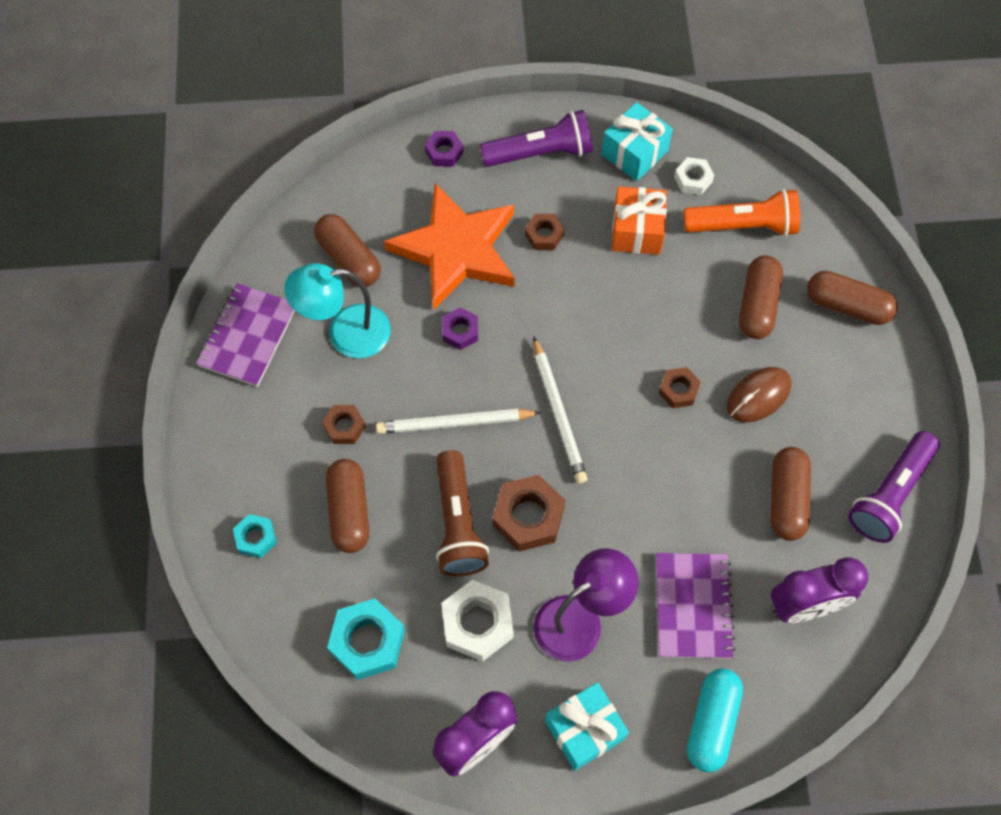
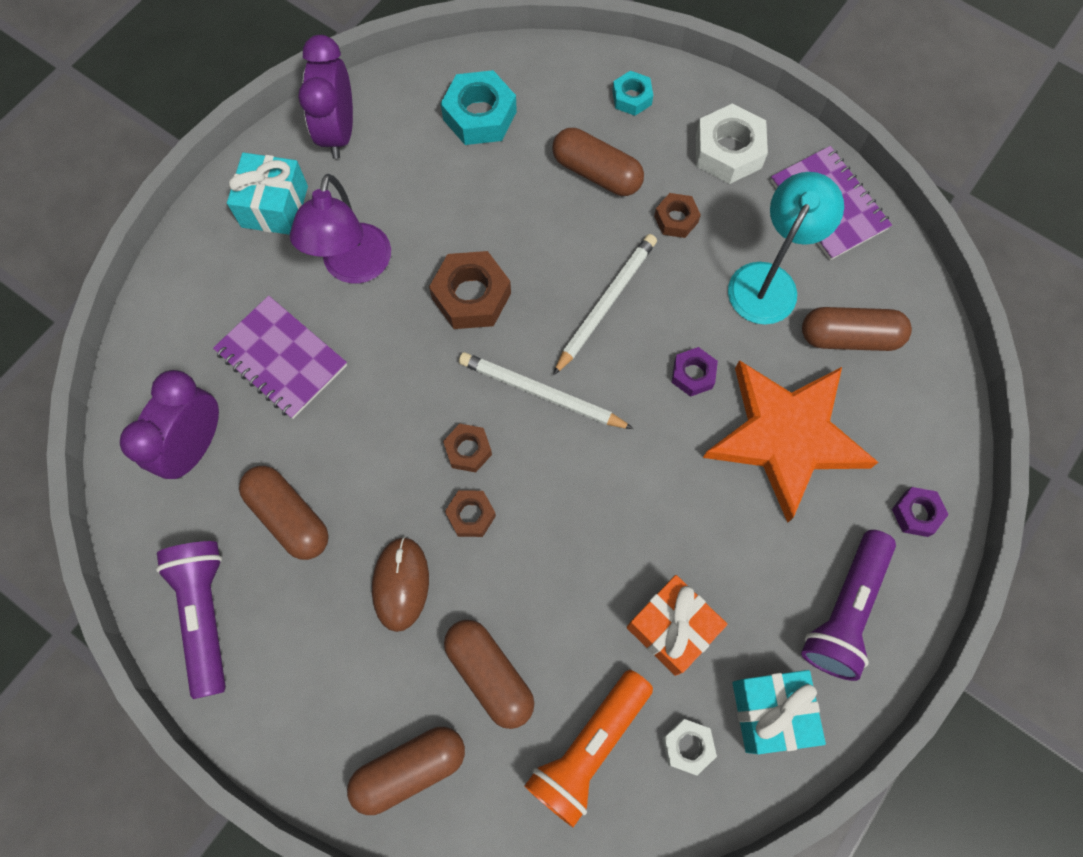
camera: 130 degrees right, 5 degrees up
(457, 523) = (515, 241): brown flashlight -> none
(477, 623) = (422, 196): white nut -> white nut (728, 151)
(544, 235) = (739, 532): brown nut -> brown nut (468, 450)
(712, 723) = (189, 296): turquoise capsule -> none

